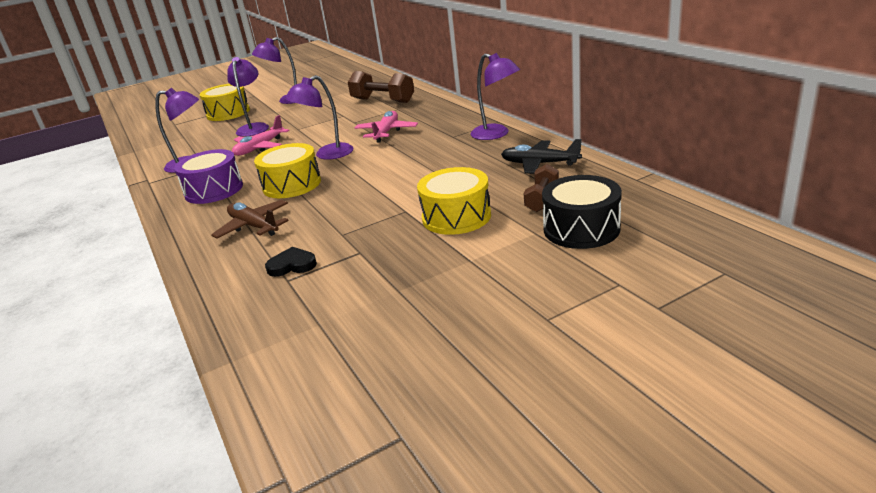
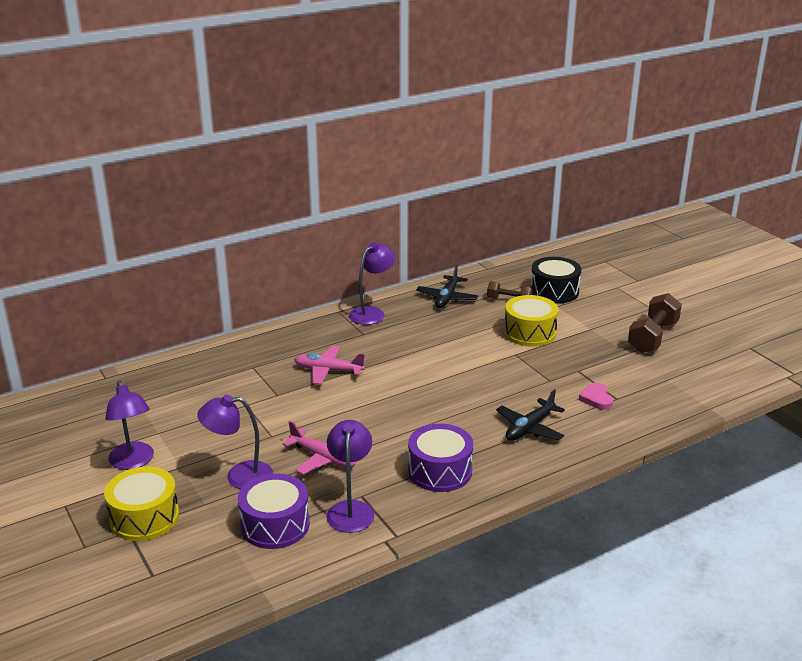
camera: 95 degrees left, 0 degrees up
(193, 145) = (275, 525): none -> purple drum
(254, 226) = (529, 428): brown plane -> black plane
(292, 185) = (444, 418): yellow drum -> none
(292, 265) = (596, 398): black heart -> pink heart
(327, 155) = (373, 404): purple lamp -> none
(382, 101) = (212, 379): brown dumbbell -> brown dumbbell (653, 337)

